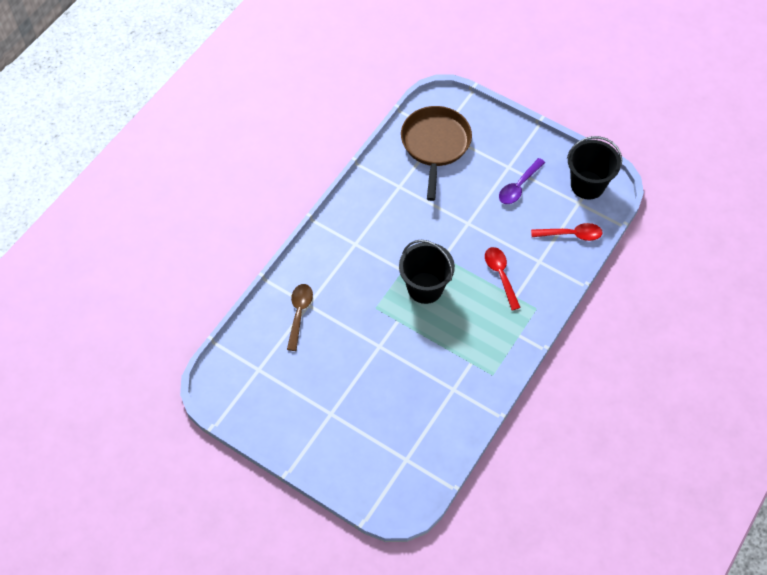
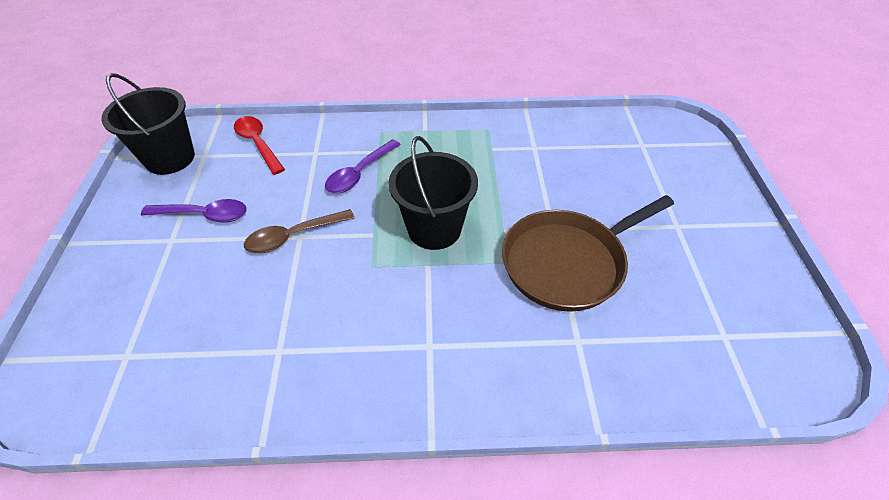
camera: 125 degrees left, 10 degrees down
(299, 313) = (602, 343): brown spoon -> brown spoon (293, 236)
(435, 144) = (159, 349): brown pan -> brown pan (567, 263)
(500, 275) = (359, 173): red spoon -> purple spoon

